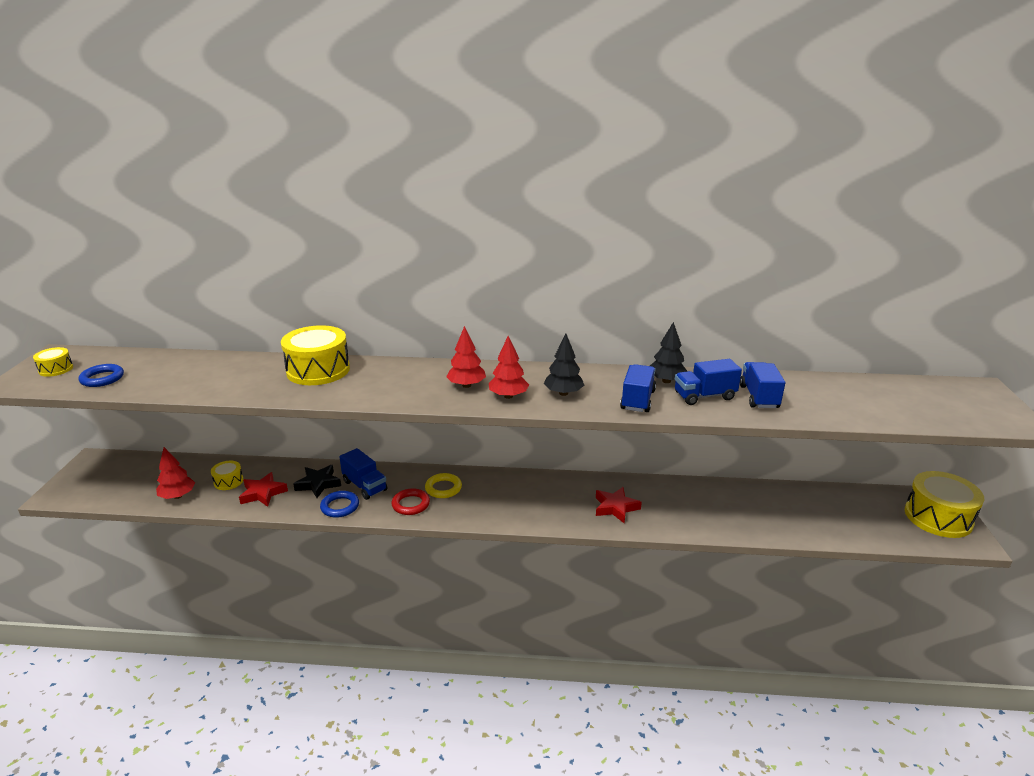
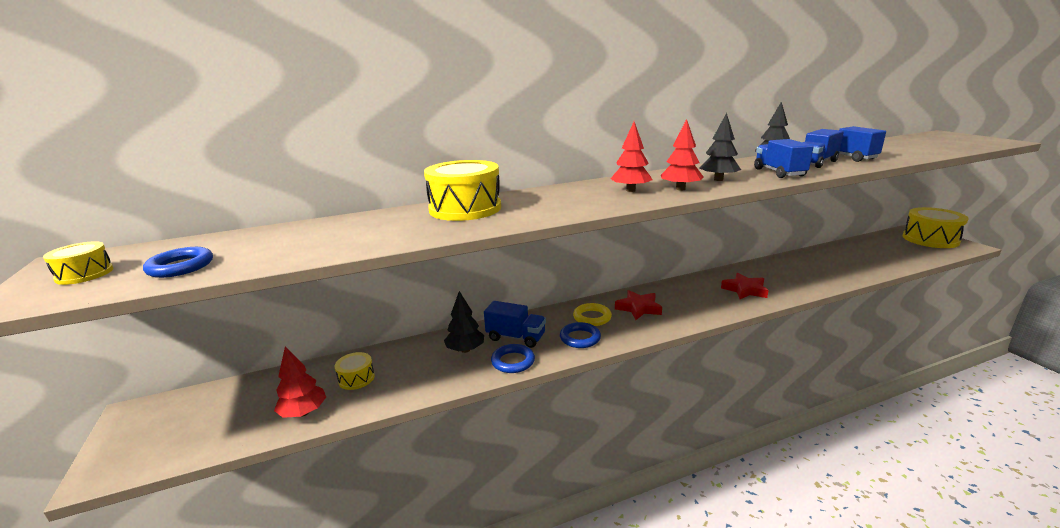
camera: 25 degrees left, 5 degrees down
(263, 493) = (412, 376): red star -> red star (638, 308)
(318, 484) = (465, 350): black star -> black tree
(410, 504) = (580, 338): red ring -> blue ring

